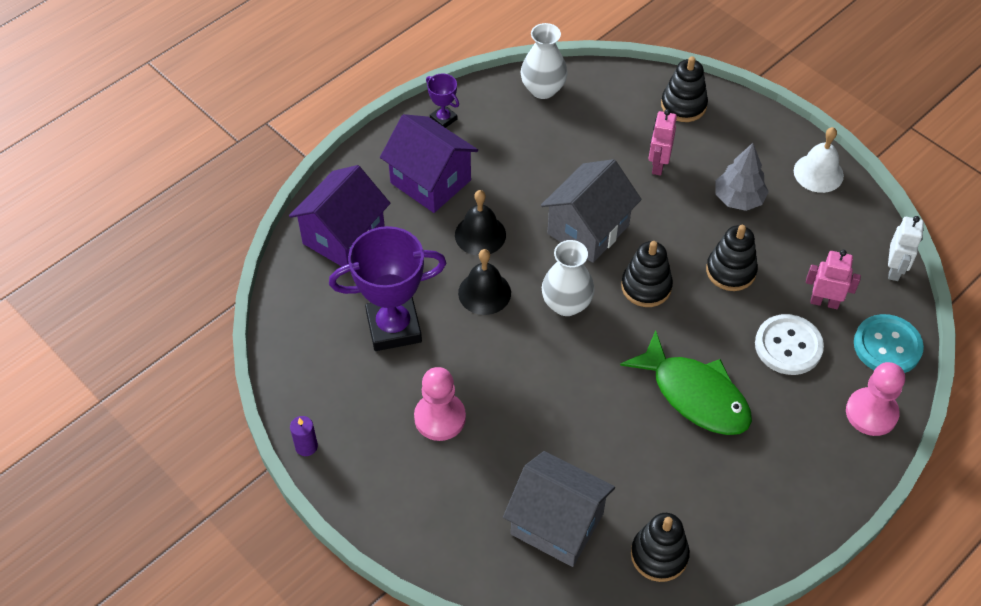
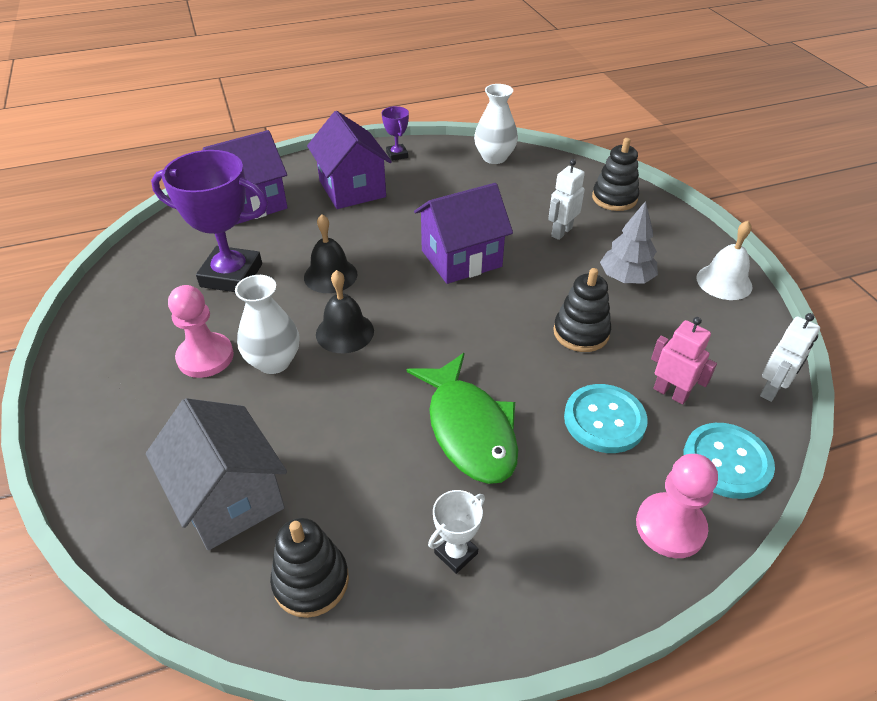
camera: 25 degrees right, 10 degrees down
(306, 446) = (74, 337): purple candle -> none
(480, 234) = (362, 234): black bell -> black bell (345, 332)
(566, 304) = (397, 307): white vase -> white vase (274, 362)
(588, 229) = (461, 258): grey house -> purple house
(646, 287) = (484, 318): black stacking toy -> none
(658, 165) = (561, 232): pink robot -> white robot
(742, 493) = (456, 553): none -> white trophy
(788, 346) = (604, 420): white button -> turquoise button

